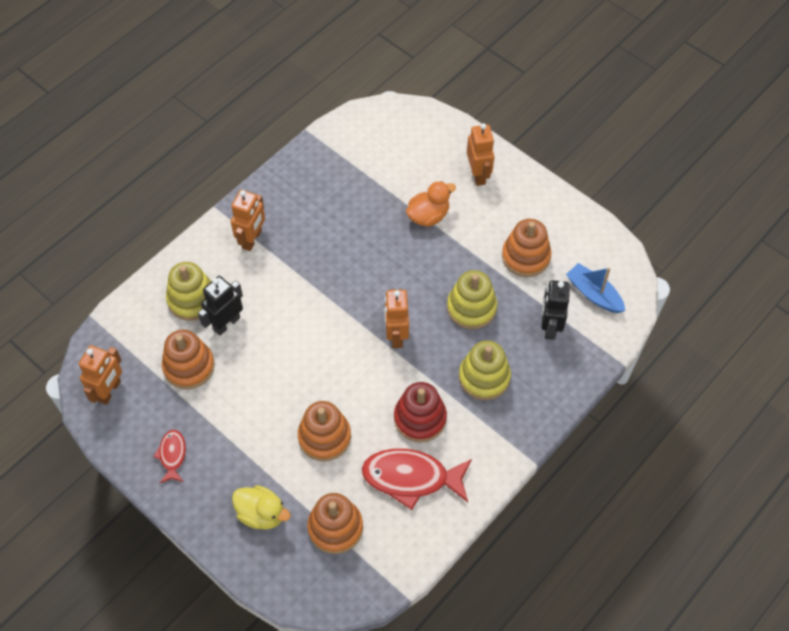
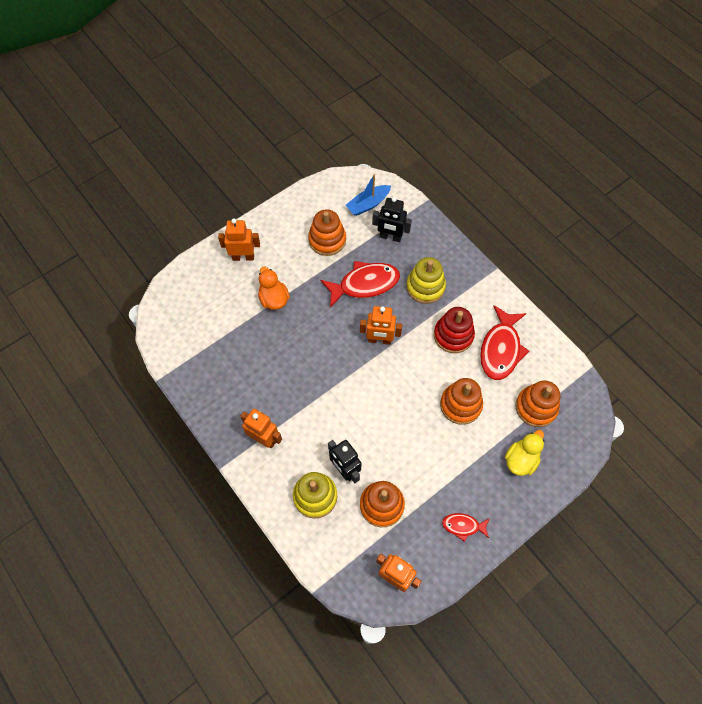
camera: 80 degrees left, 5 degrees up
(471, 308) = (365, 284): yellow stacking toy -> red fish

